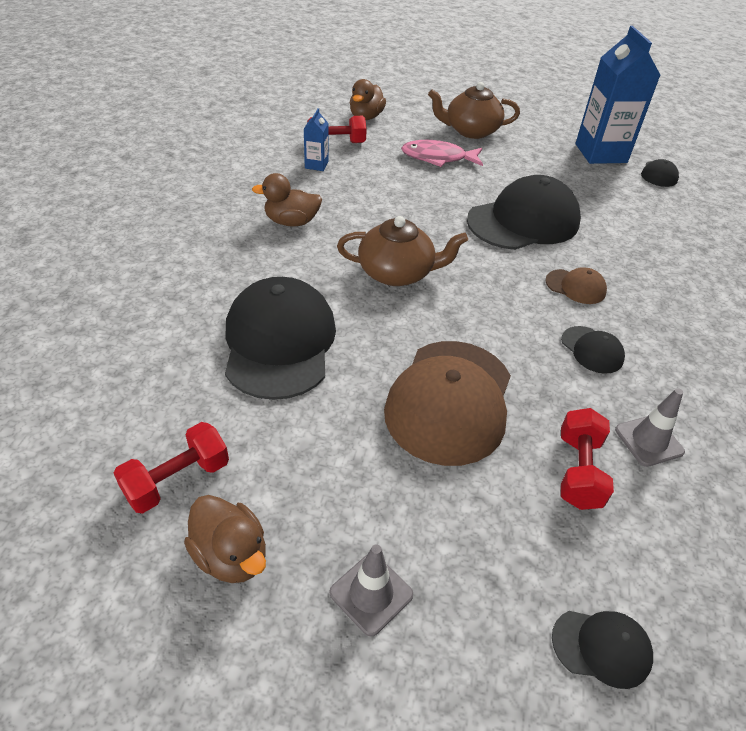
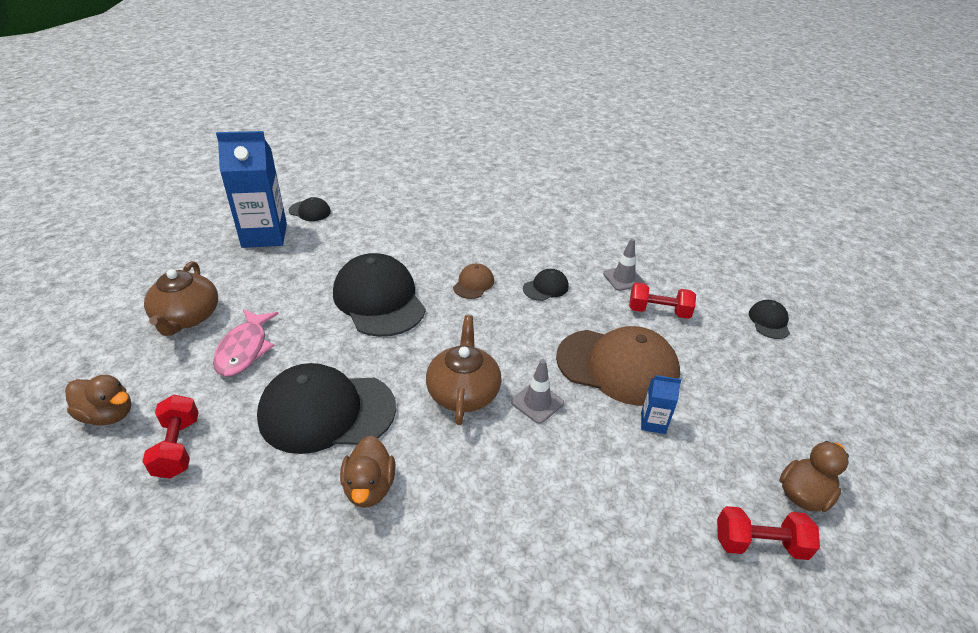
camera: 90 degrees left, 5 degrees down
(177, 480) = (759, 543): red dumbbell -> red dumbbell turned 45 degrees counterclockwise
(279, 342) = (578, 483): black cap -> black cap (327, 412)
(316, 165) = (233, 468): blue carton -> blue carton (653, 423)
(371, 593) = (789, 414): grey traffic cone -> grey traffic cone (537, 402)

